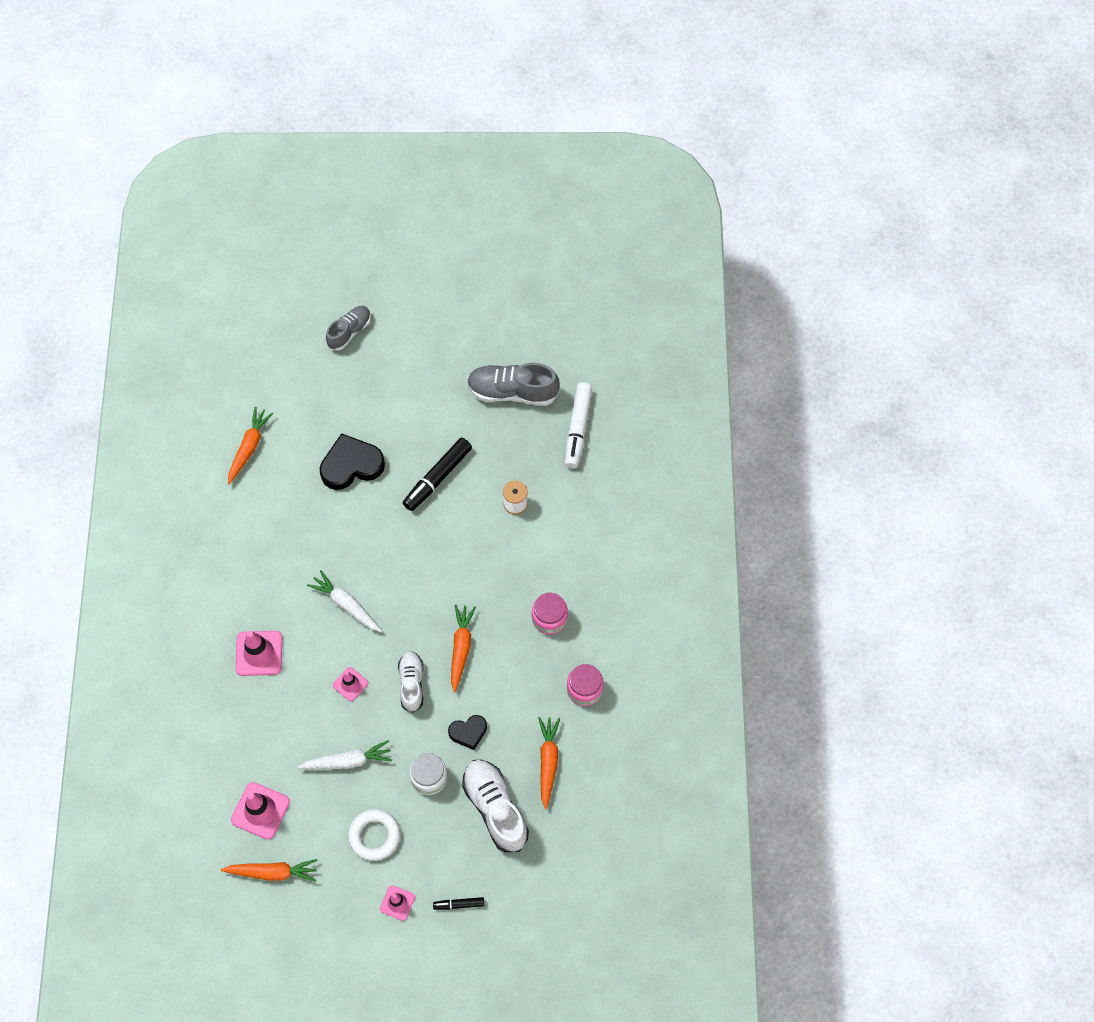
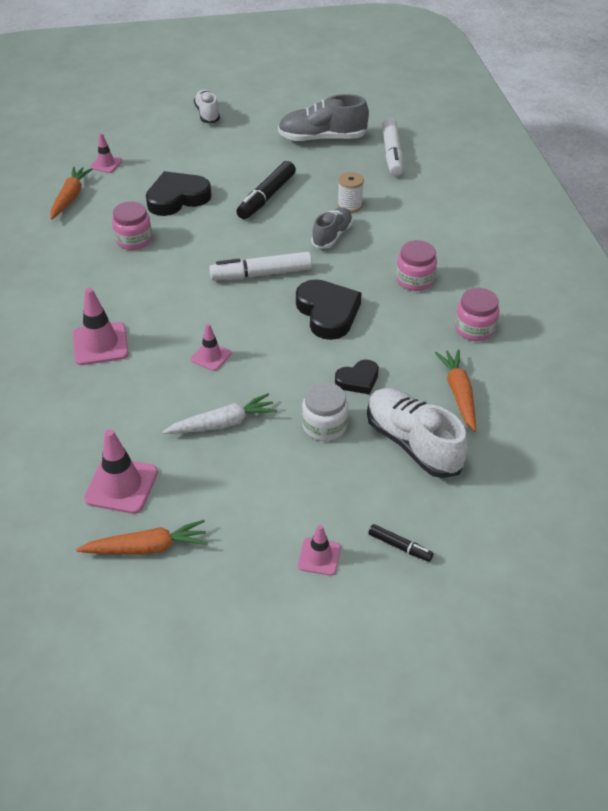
camera: 10 degrees left, 20 degrees down
(288, 400) = (106, 164): none -> pink traffic cone
(303, 521) = (134, 240): none -> pink jar
(346, 605) = (193, 295): white carrot -> none
(349, 331) = (158, 119): grey shoe -> grey shoe (332, 236)
(374, 836) = (272, 491): white ring -> none
(411, 684) = (281, 347): white shoe -> white shoe (207, 114)
(412, 587) = (261, 274): none -> white marker
(459, 904) = (400, 546): black marker -> black marker turned 135 degrees counterclockwise
(461, 648) = (328, 313): orange carrot -> black heart

